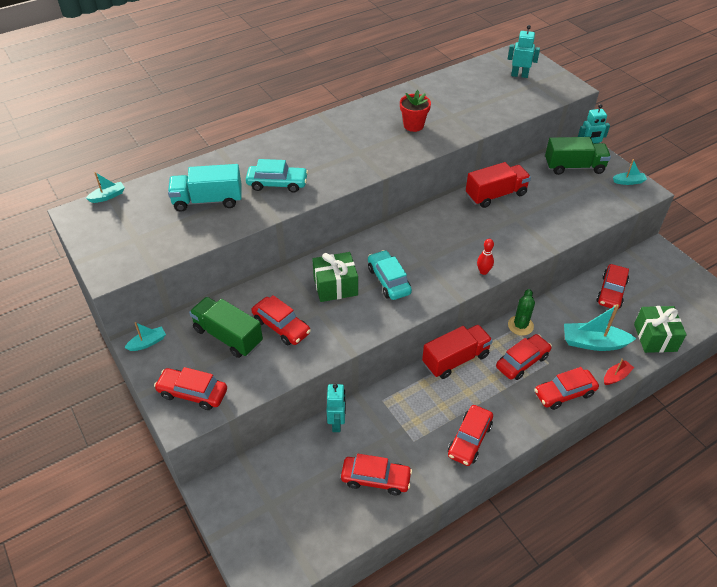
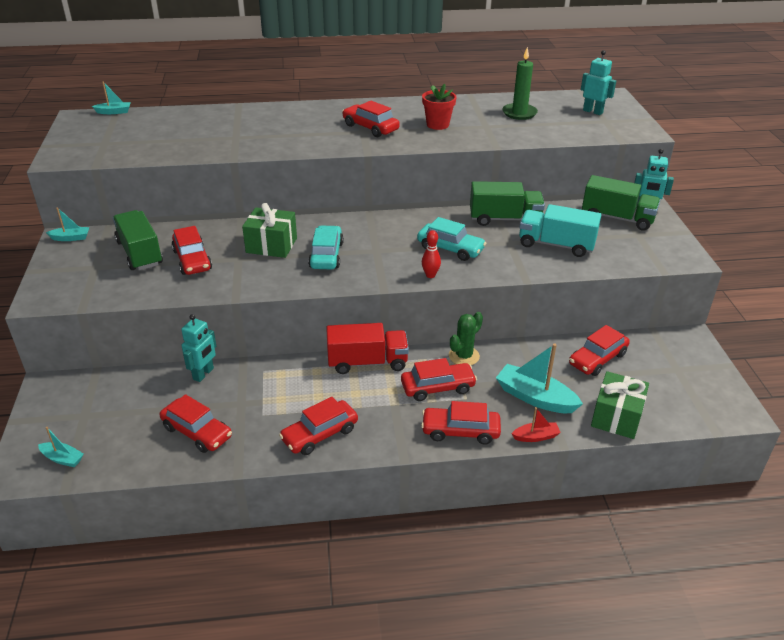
camera: 25 degrees right, 10 degrees down
(193, 393) = (69, 283): red car -> red car (370, 128)
(208, 200) = (190, 133): turquoise truck -> turquoise truck (556, 245)
(277, 184) = (262, 136): turquoise car -> turquoise car (450, 249)
(466, 93) = (519, 113): none -> green candle
(496, 195) = (504, 219): red truck -> green truck
(628, 182) = (673, 246): turquoise boat -> turquoise boat (62, 459)

